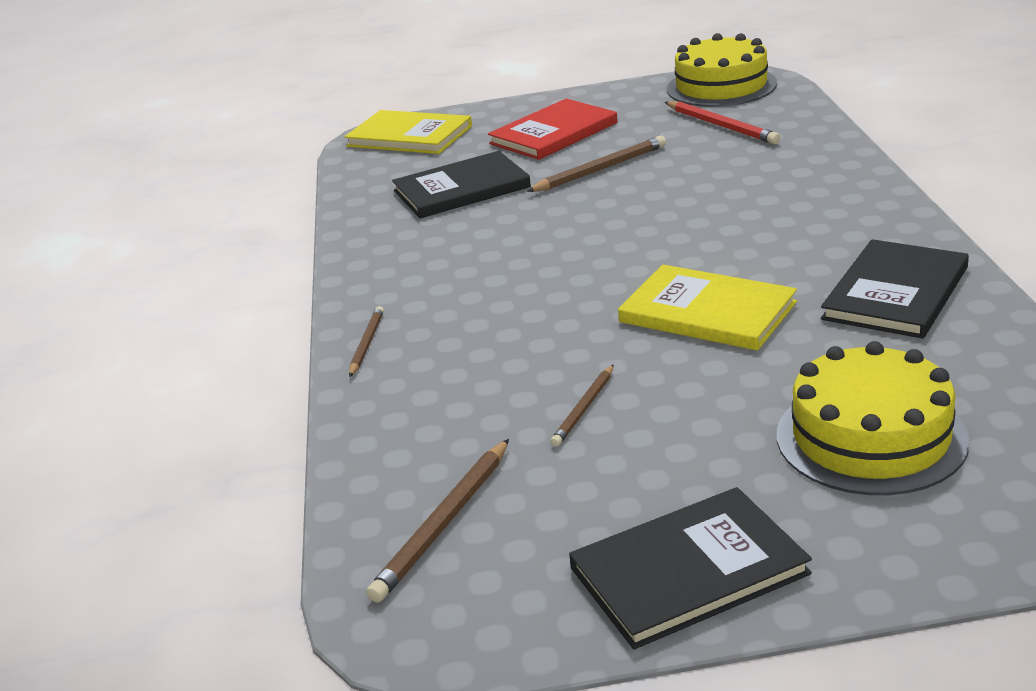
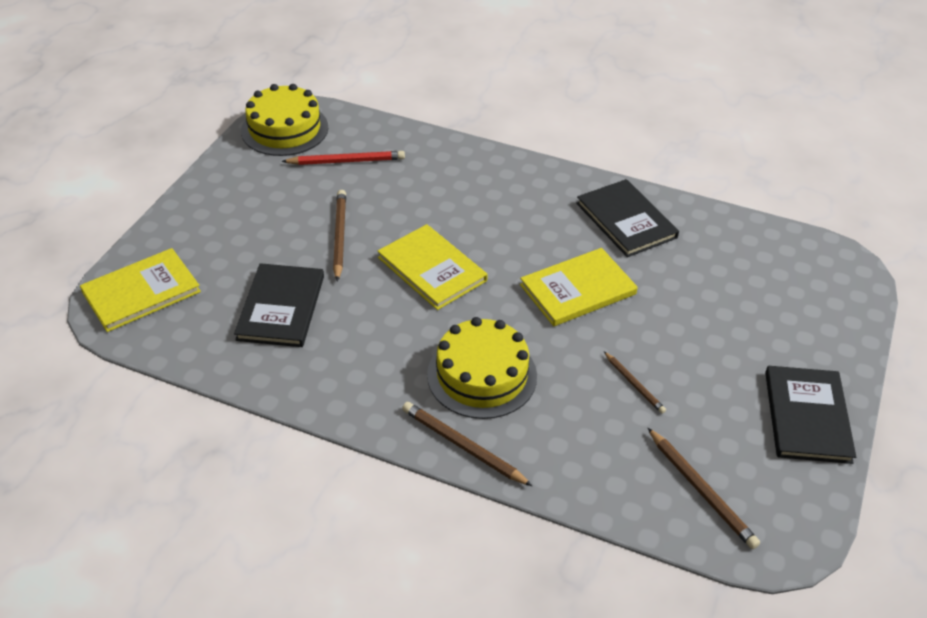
camera: 65 degrees left, 15 degrees up
(367, 344) = (463, 446): brown pencil -> brown pencil, size x1.62
(553, 133) = (249, 227): red book -> none
(617, 226) = (432, 269): none -> yellow book
(871, 437) = (746, 302): yellow cake -> yellow cake (482, 375)

